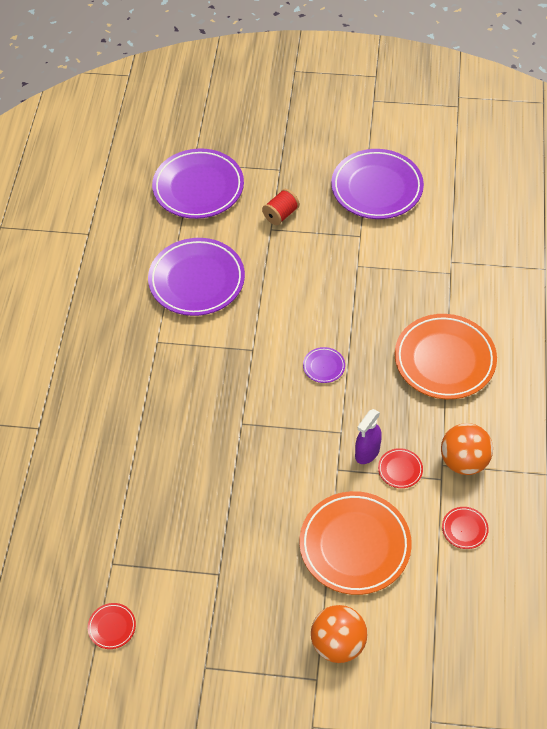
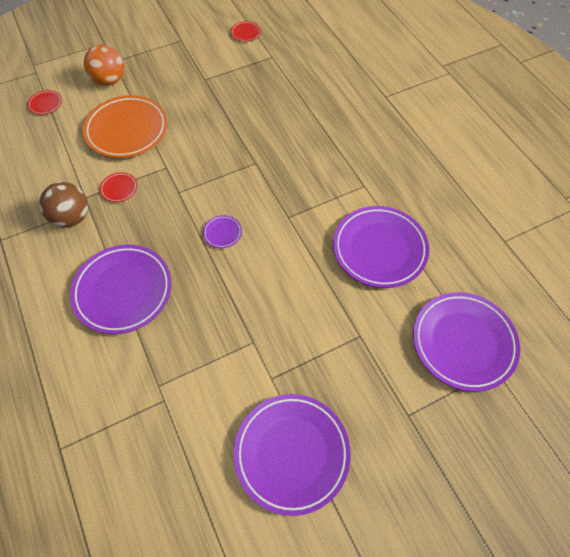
camera: 145 degrees right, 5 degrees up
(281, 214) = (363, 358): red spool -> none
(367, 452) = (150, 188): purple spray bottle -> none
(444, 360) = (123, 291): orange plate -> purple plate
(464, 461) = (72, 217): orange ball -> brown ball
(464, 529) = (53, 174): red plate -> red plate (45, 104)

